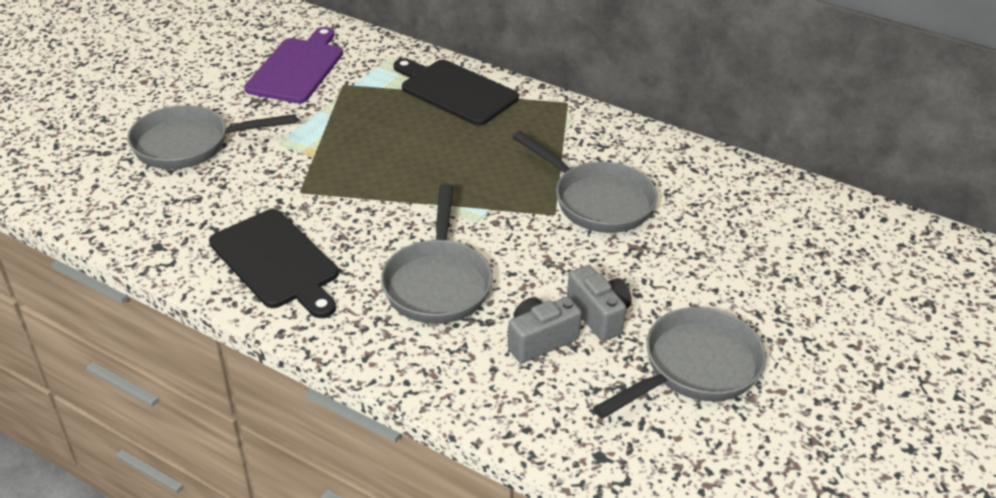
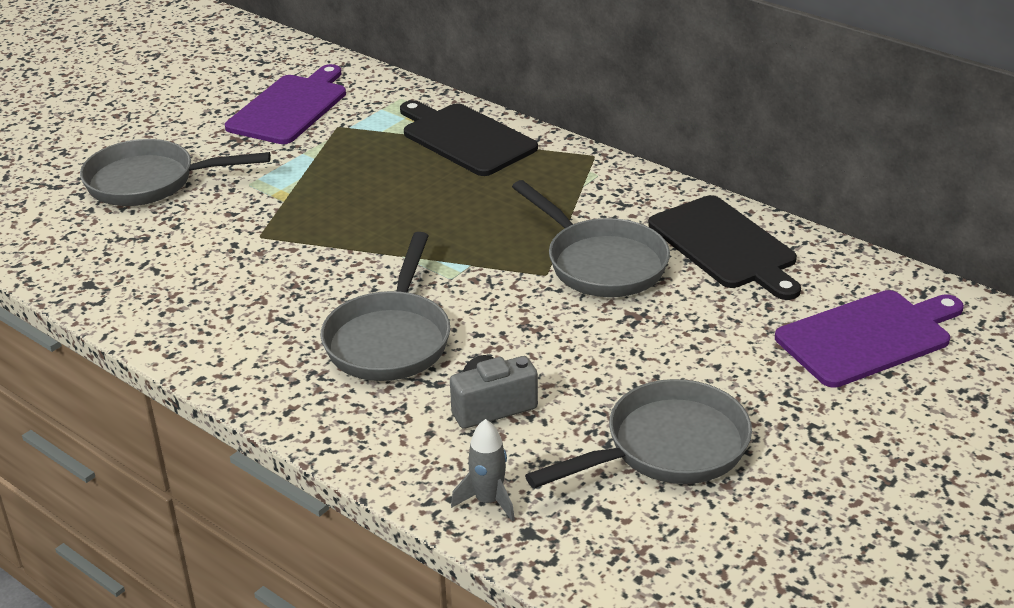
camera: 10 degrees right, 5 degrees down
(276, 262) = (214, 307): black cutting board -> black cutting board (725, 246)
(559, 429) = (488, 501): none -> grey rocket
(599, 315) = (568, 384): grey camera -> none
(828, 256) = (868, 337): none -> purple cutting board

